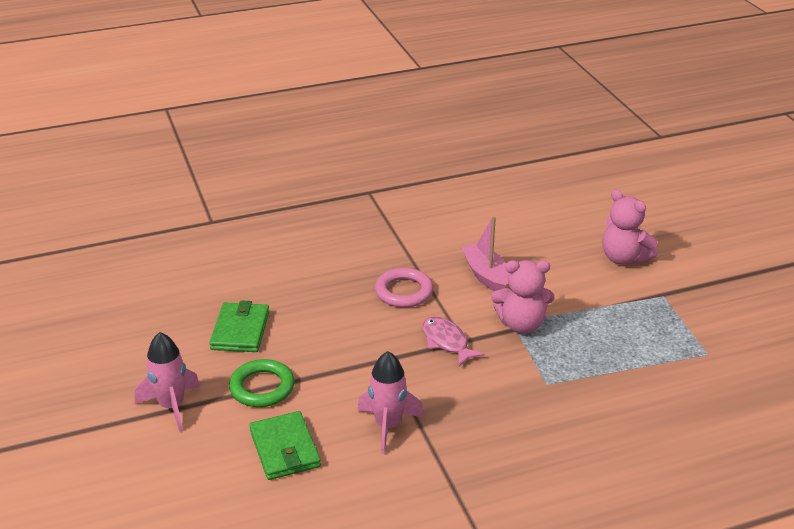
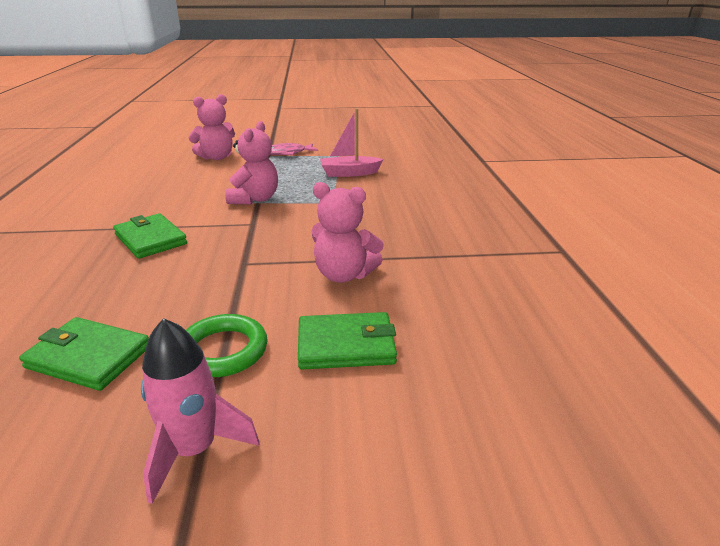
camera: 75 degrees left, 5 degrees down
(388, 426) = (344, 275): pink rocket -> pink teddy bear
(403, 292) = (150, 239): pink ring -> green wallet
(446, 342) = (247, 230): pink fish -> pink fish (288, 153)
(486, 275) = (174, 201): pink boat -> pink boat (349, 173)

